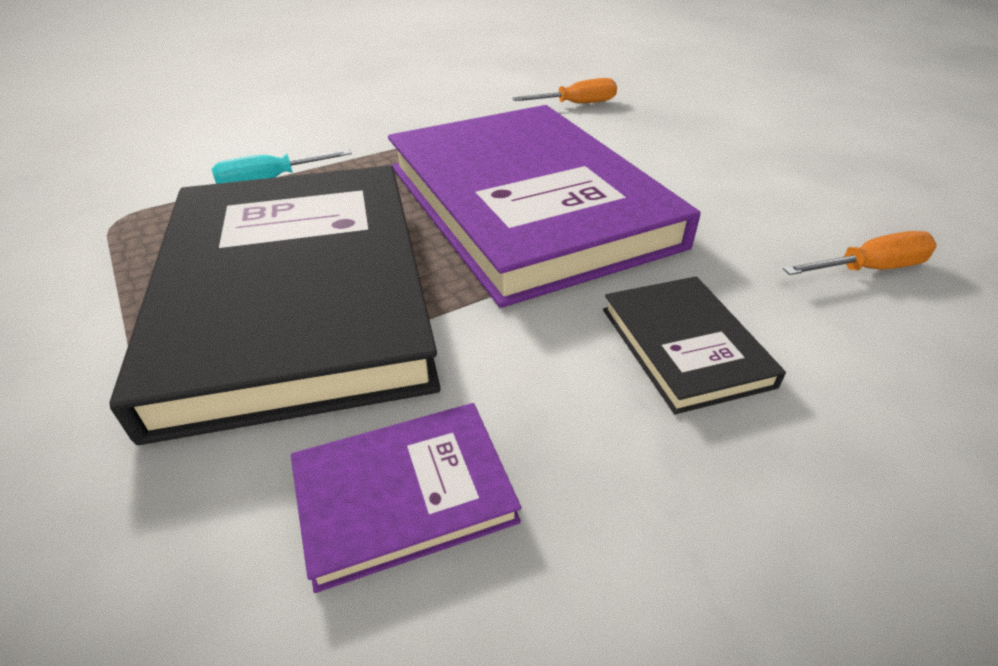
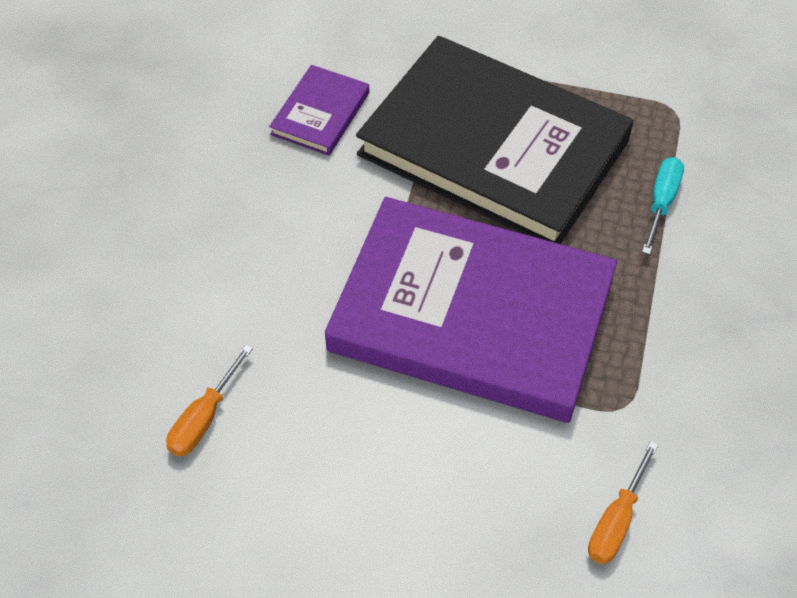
camera: 135 degrees right, 15 degrees up
(684, 346) = (272, 263): black book -> none

